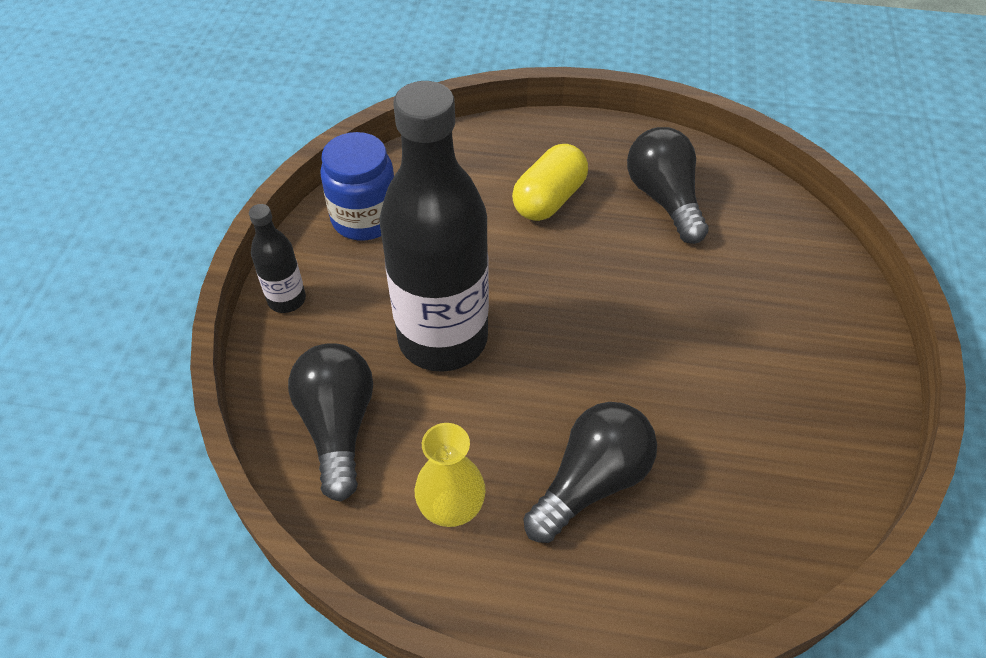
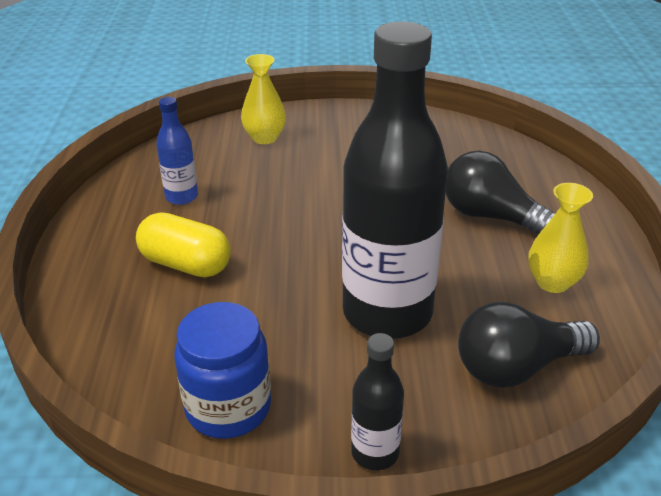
camera: 100 degrees left, 15 degrees down
(664, 199) = (182, 197): black light bulb -> blue bottle
(792, 276) = (264, 138): none -> yellow vase

